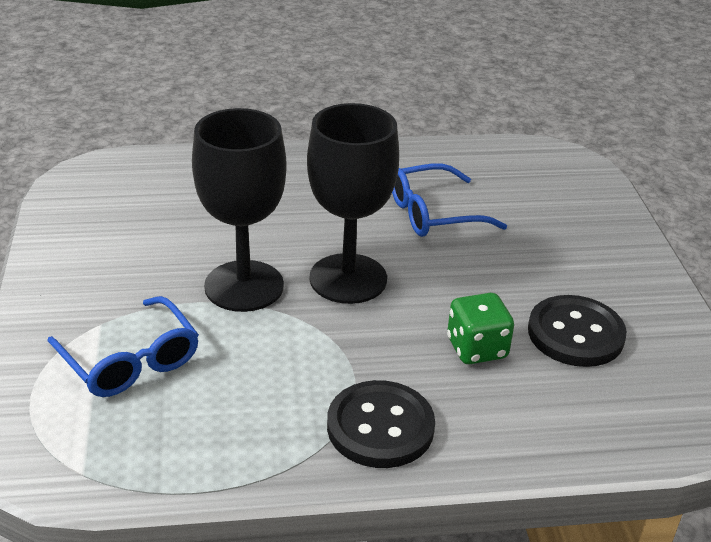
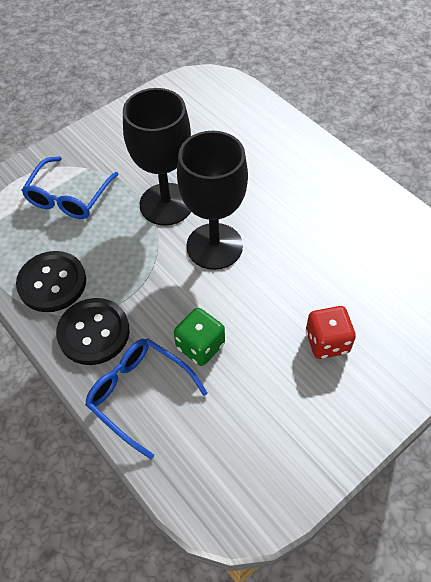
camera: 60 degrees right, 20 degrees up
(433, 213) = (325, 252): blue glasses -> blue glasses (139, 394)
(544, 263) = (327, 342): none -> red dice
(575, 334) = (261, 396): black button -> black button (52, 283)

